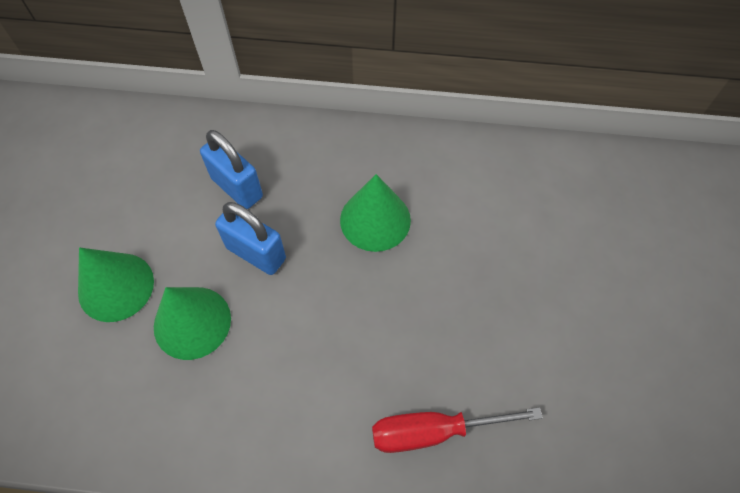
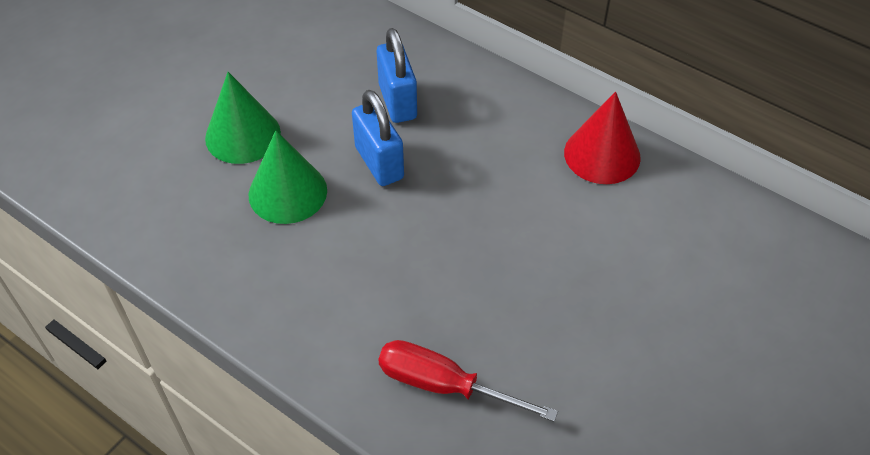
camera: 30 degrees right, 10 degrees down
(375, 220) = (510, 184): green cone -> none
(429, 158) = (602, 154): none -> red cone

